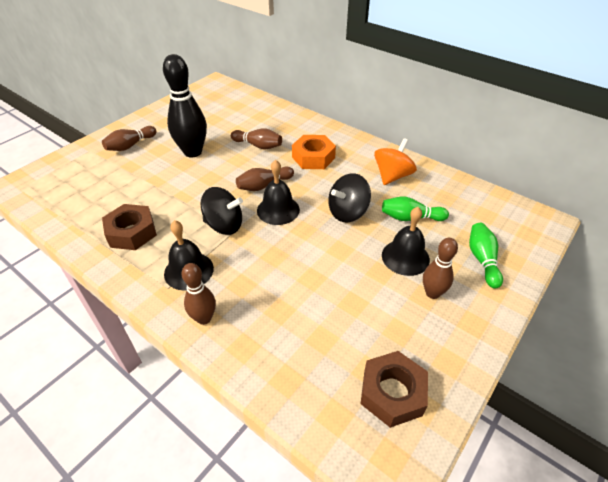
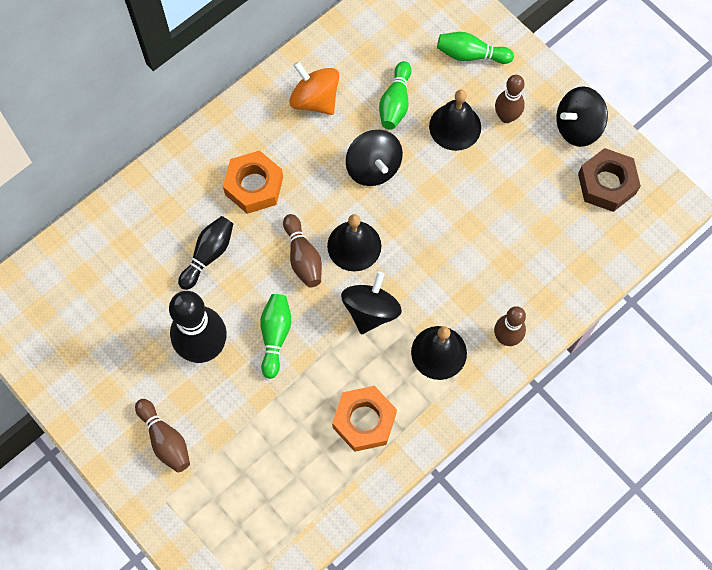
camera: 80 degrees left, 25 degrees up
(132, 232) = (364, 421): brown nut -> orange nut
(201, 180) = (275, 336): none -> green bowling pin
(258, 146) = (208, 255): brown bowling pin -> black bowling pin
(449, 356) = (577, 127): none -> black spinning top

